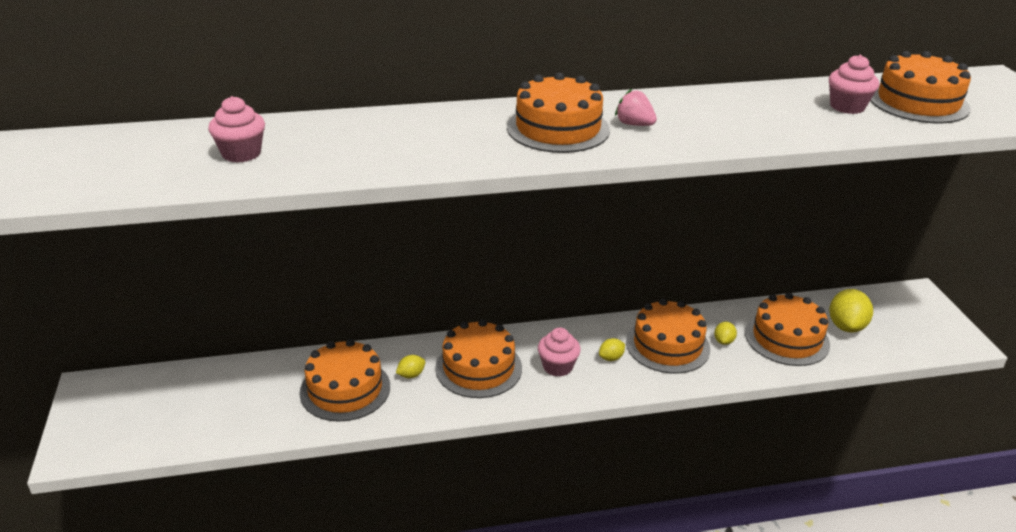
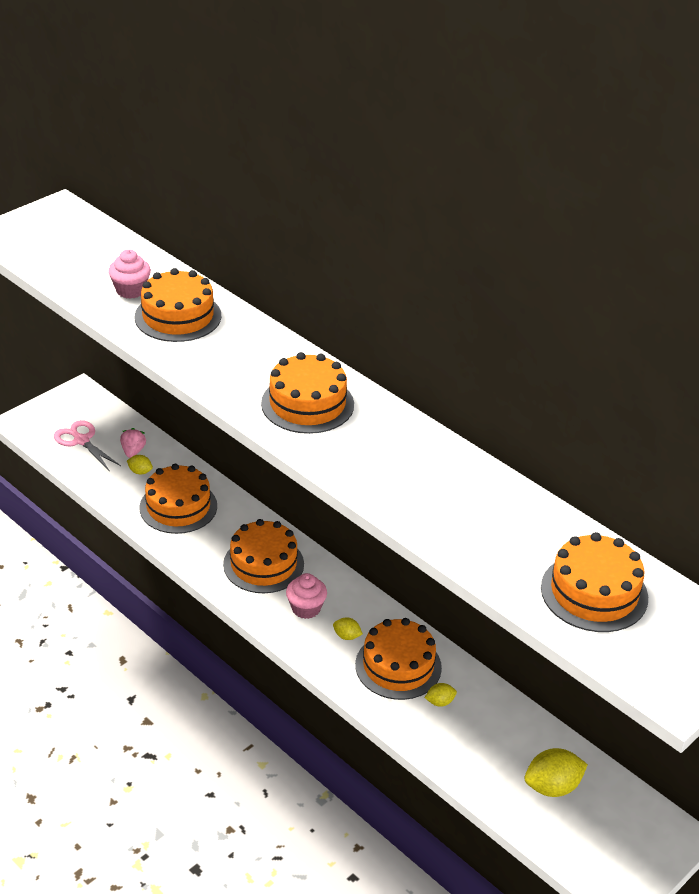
camera: 55 degrees right, 5 degrees up
(165, 417) = (81, 440): none -> pink scissors
(411, 375) = (223, 532): yellow lemon -> yellow lemon (140, 472)
(634, 124) = (355, 438): pink strawberry -> pink strawberry (133, 451)
(787, 338) = (487, 746): orange cake -> orange cake (178, 316)
(847, 107) = (529, 548): pink cupcake -> none

